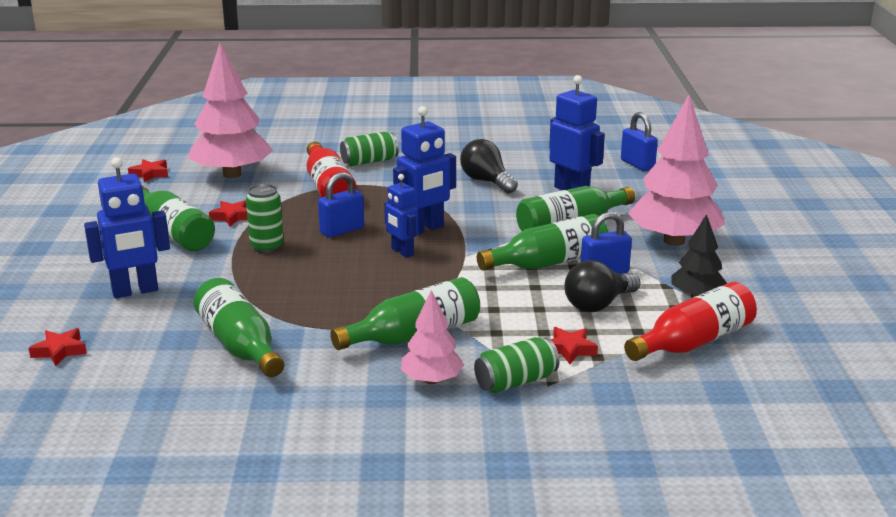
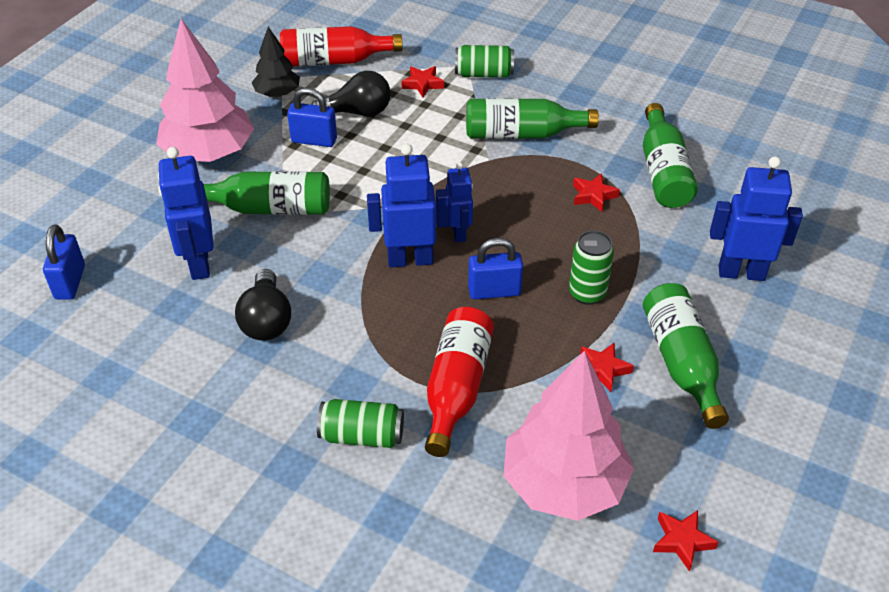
camera: 150 degrees left, 20 degrees up
(60, 351) = (816, 218): red star -> red star (593, 196)
(431, 380) = (538, 93): pink tree -> none
(549, 263) = (344, 168): green bottle -> none

